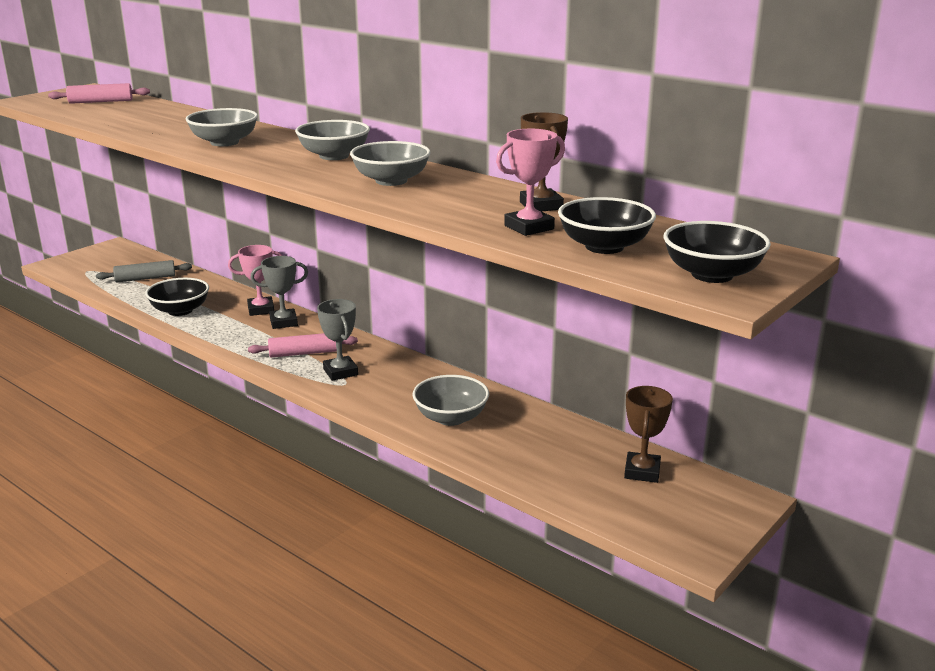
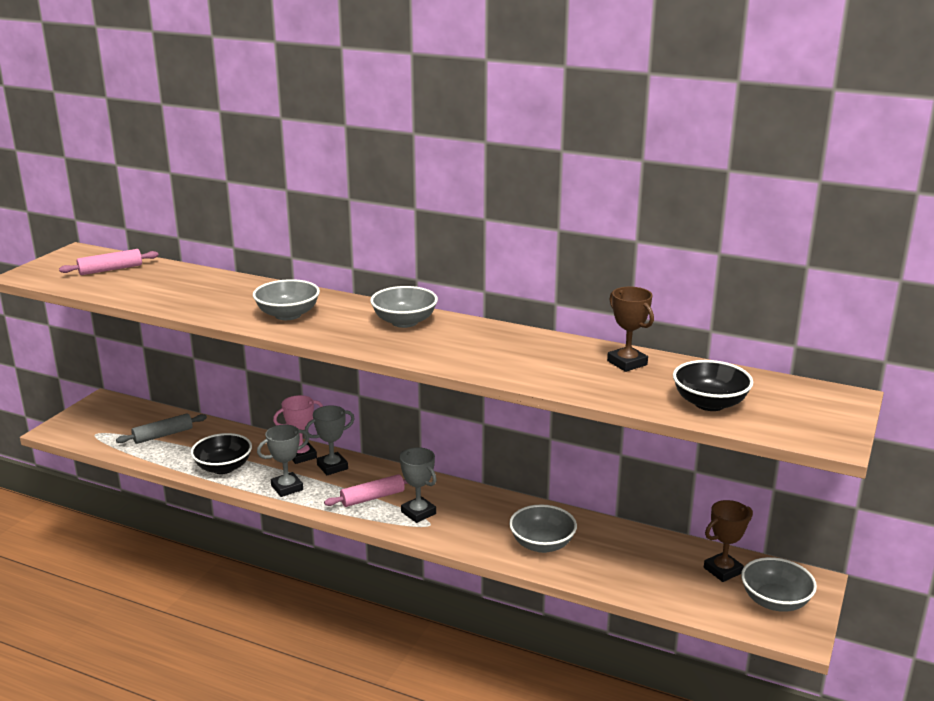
camera: 15 degrees left, 0 degrees up
(227, 334) = (287, 488): none -> grey trophy
(391, 181) = (480, 348): grey bowl -> grey bowl (775, 601)
(529, 227) = (636, 389): pink trophy -> none
(642, 471) = (723, 570): brown trophy -> brown trophy turned 60 degrees clockwise
(712, 275) = (808, 422): black bowl -> none

